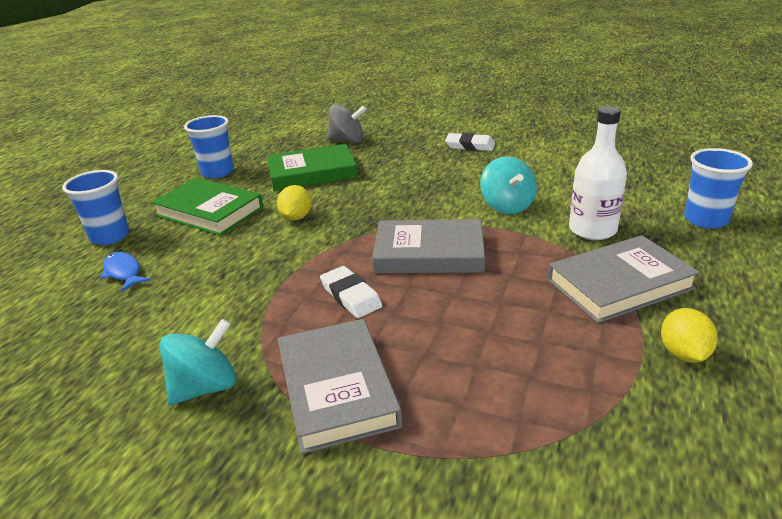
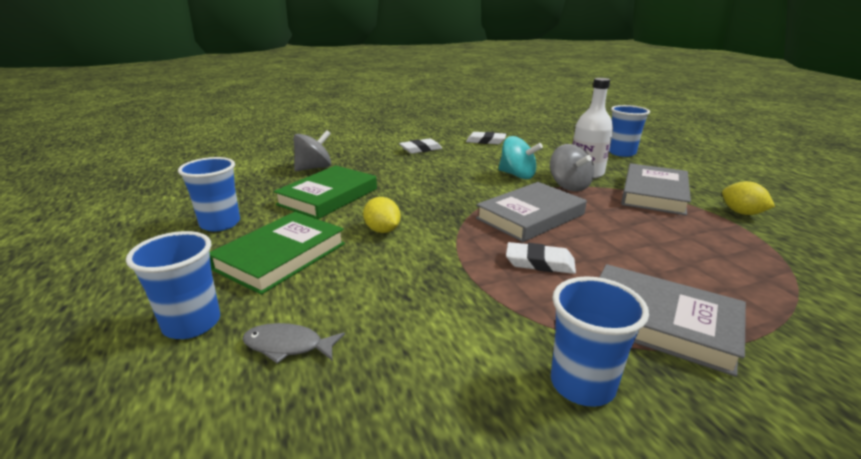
camera: 45 degrees left, 5 degrees down
(123, 272) = (288, 346): blue fish -> grey fish
(205, 387) = (582, 384): turquoise spinning top -> blue cup
(209, 211) = (281, 256): green book -> green book turned 45 degrees counterclockwise
(536, 237) = (569, 186): none -> grey spinning top
(557, 154) = (485, 141): none -> white eraser

